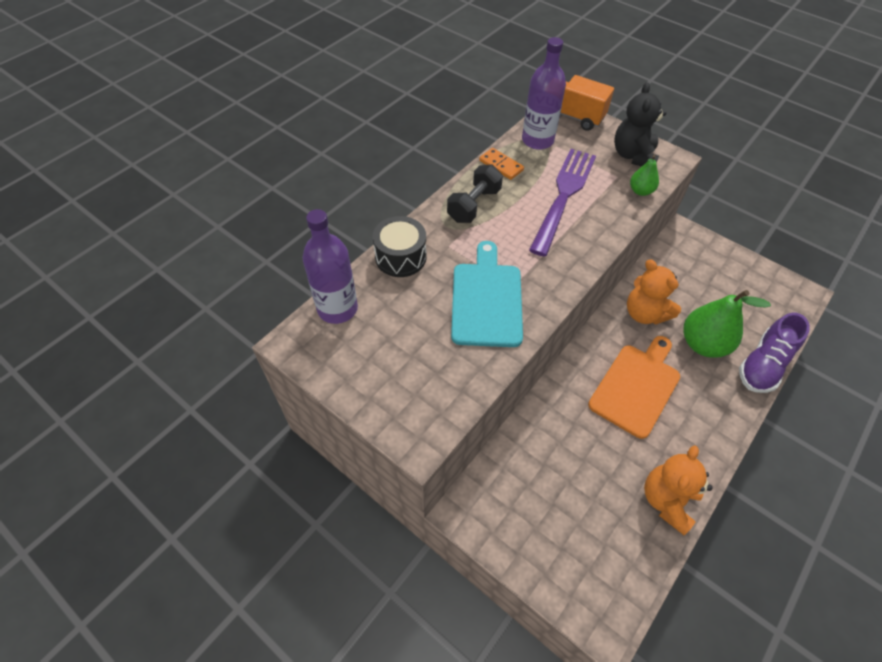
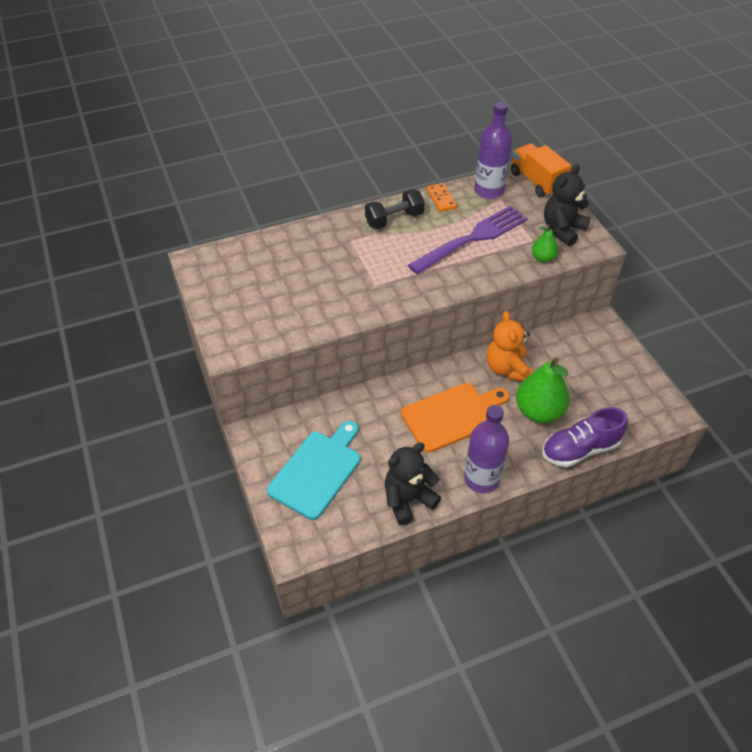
camera: 30 degrees right, 5 degrees down
(337, 308) = (239, 251): purple bottle -> purple bottle (481, 479)
(400, 257) = (309, 235): black drum -> none
(486, 300) = (347, 286): turquoise cutting board -> turquoise cutting board (317, 471)
(667, 501) = (408, 499): orange teddy bear -> black teddy bear

